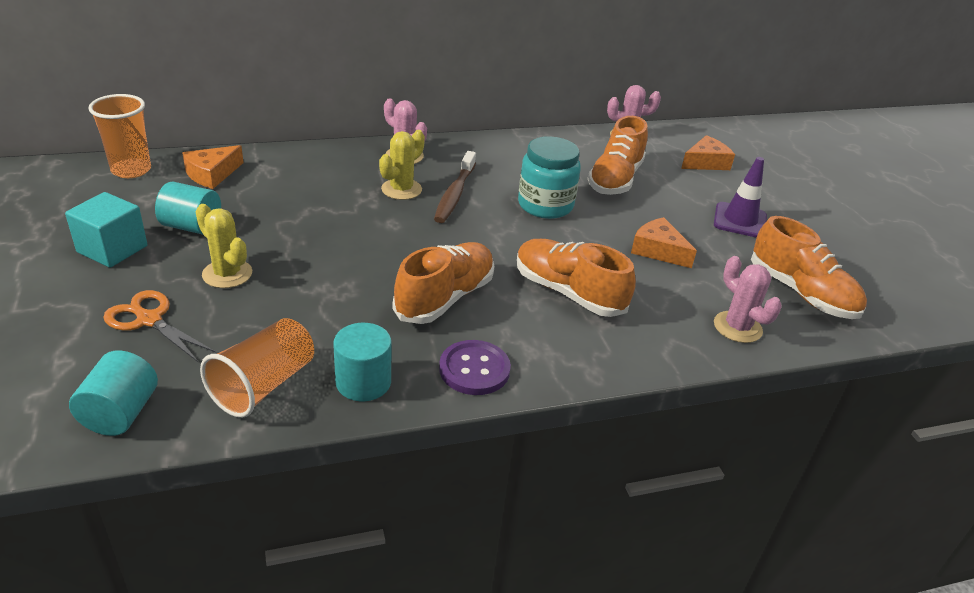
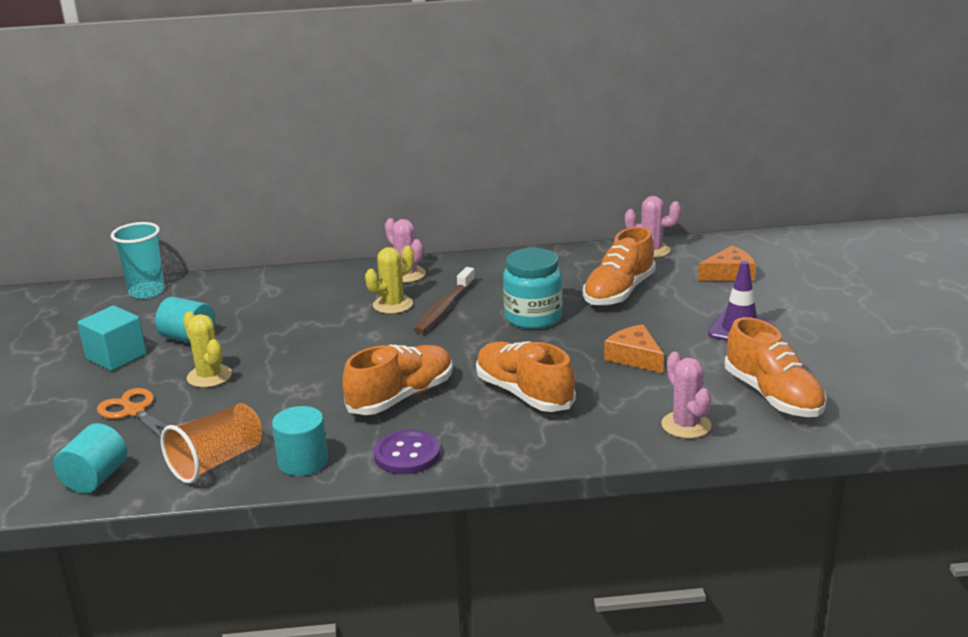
camera: 15 degrees right, 10 degrees down
(131, 170) = (147, 292): orange cup -> turquoise cup
(212, 174) = (218, 294): orange cheese -> none

